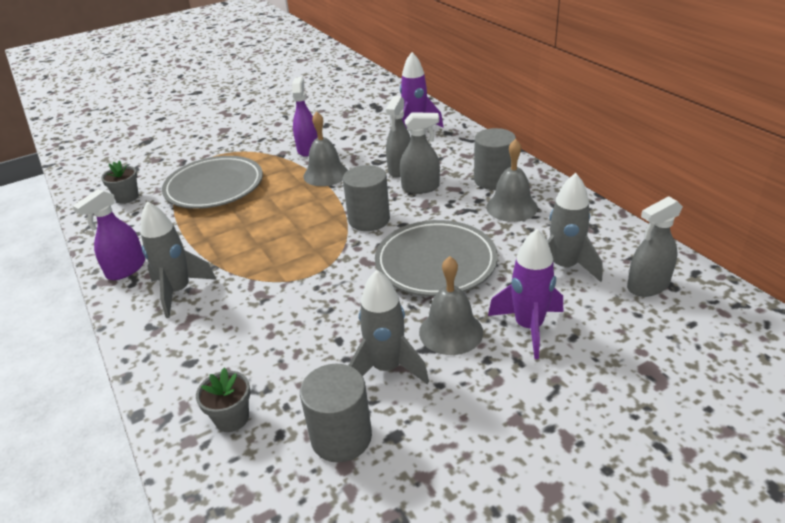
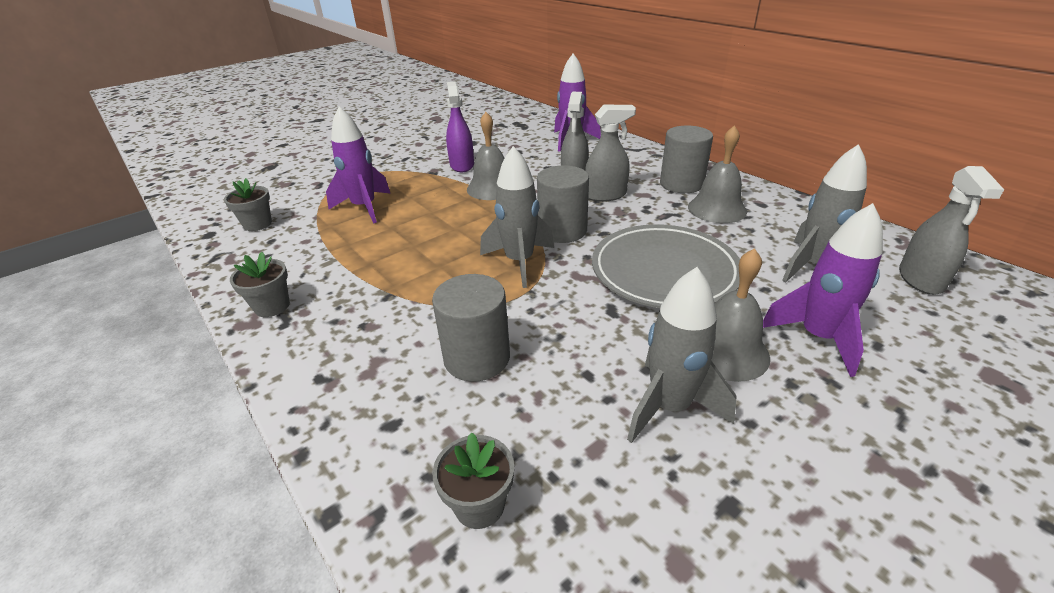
camera: 10 degrees left, 0 degrees up
(126, 269) = (272, 306): purple spray bottle -> grey flower pot
(179, 291) = (351, 329): grey rocket -> grey rocket (519, 262)
(214, 187) = (364, 207): grey plate -> purple rocket
(341, 437) = (654, 517): grey cylinder -> grey cylinder (477, 358)
(648, 286) = (920, 279): grey spray bottle -> grey spray bottle turned 45 degrees counterclockwise

